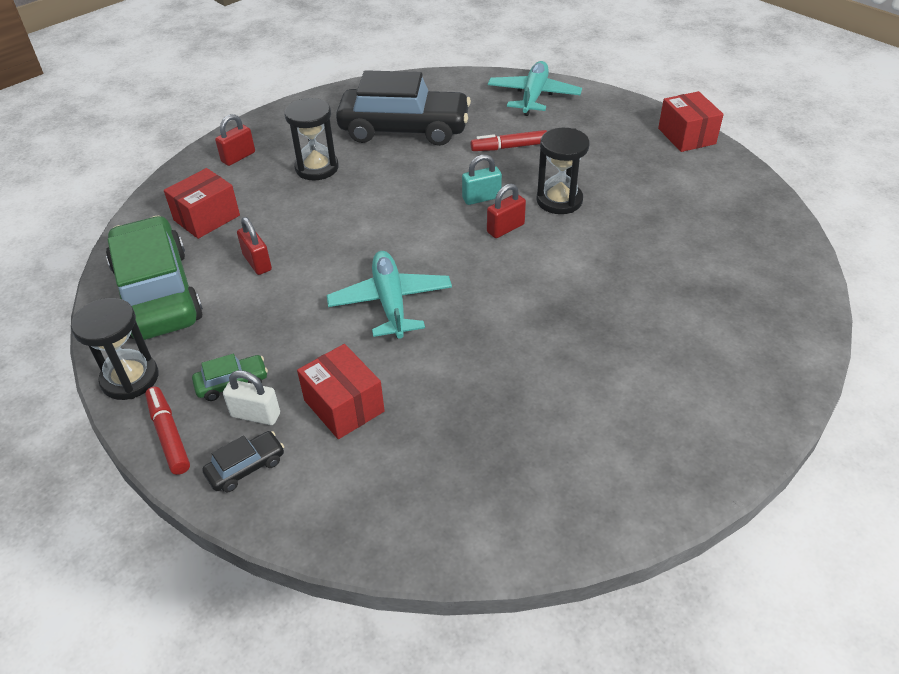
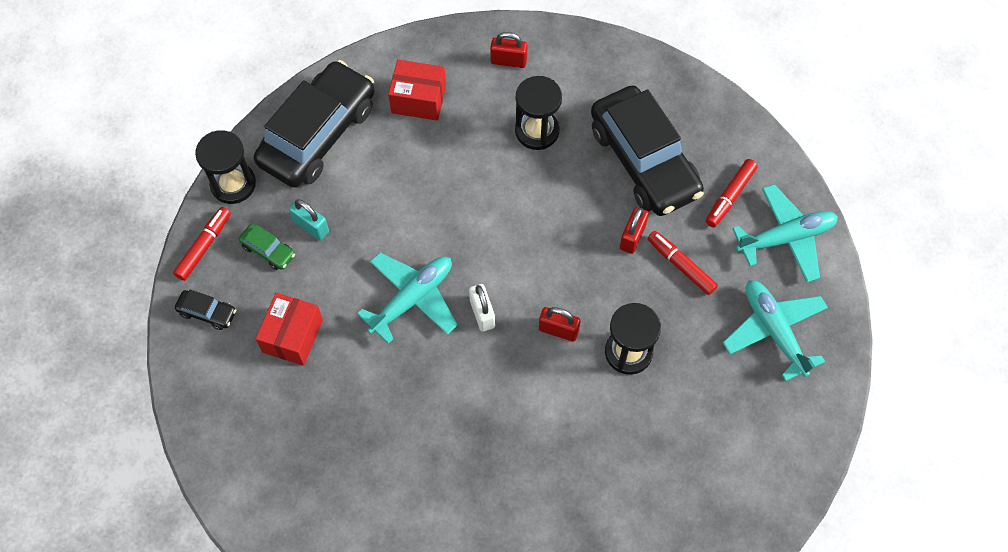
camera: 55 degrees right, 20 degrees up
(157, 293) = (318, 134): green car -> black car
(255, 415) = (251, 286): white padlock -> white padlock (482, 313)
(257, 262) = (393, 175): red padlock -> red padlock (632, 237)
(476, 105) = (730, 196): none -> red marker
(481, 198) = (587, 287): turquoise padlock -> turquoise padlock (311, 226)
(602, 128) = (774, 331): none -> turquoise plane
(686, 136) = (818, 415): red box -> none

